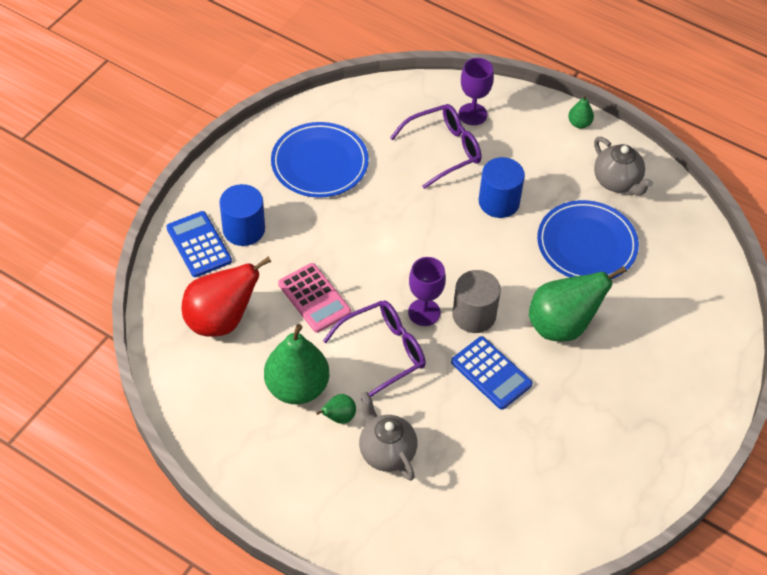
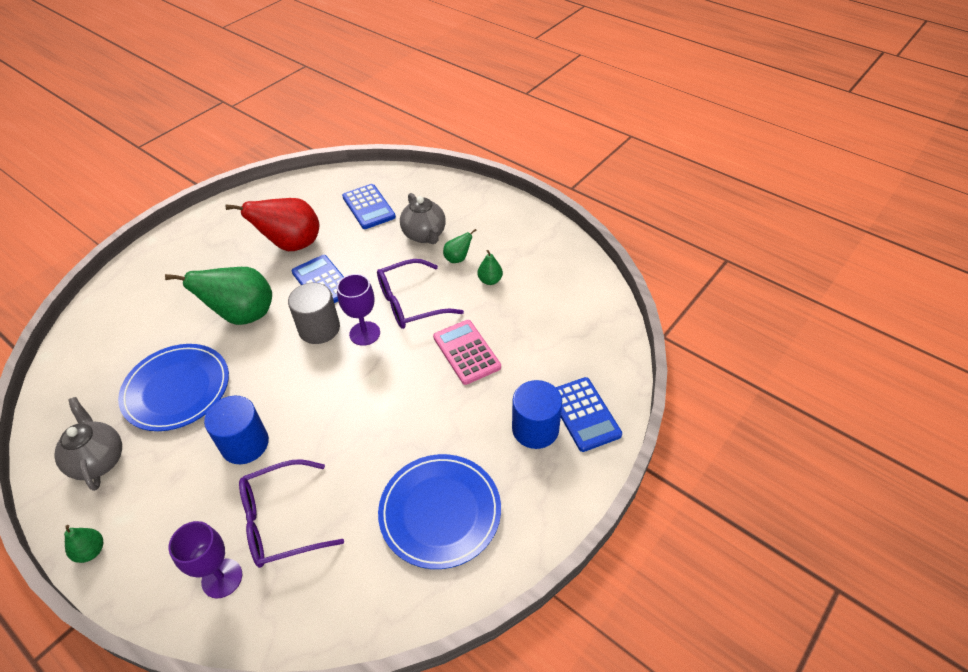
camera: 170 degrees left, 5 degrees down
(221, 320) = (557, 337): red pear -> red pear (292, 245)
(297, 387) = (490, 280): green pear -> green pear, size x0.45
(472, 497) = (369, 207): none -> blue calculator

